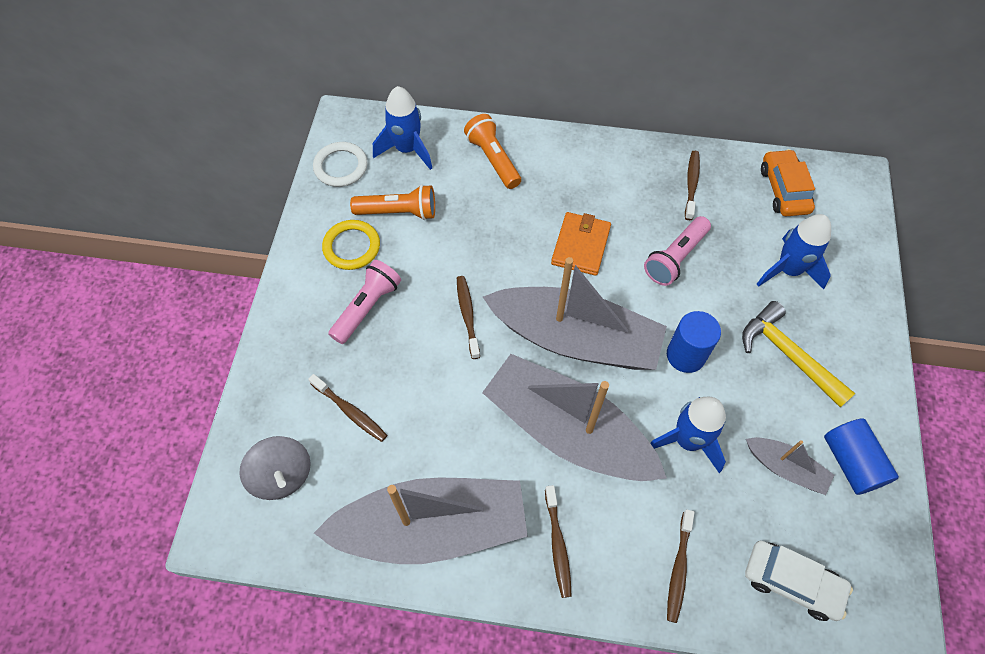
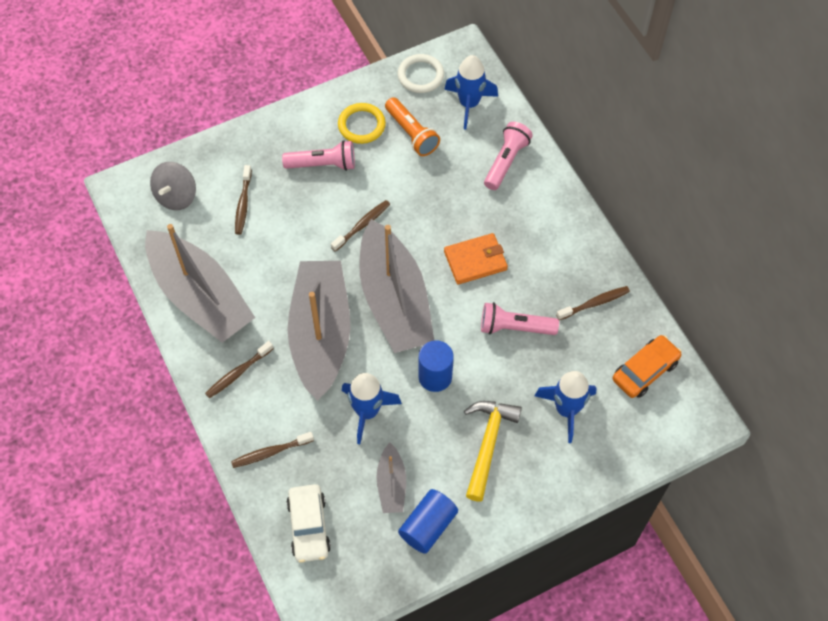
camera: 55 degrees right, 0 degrees up
(493, 159) = (506, 161): orange flashlight -> pink flashlight

